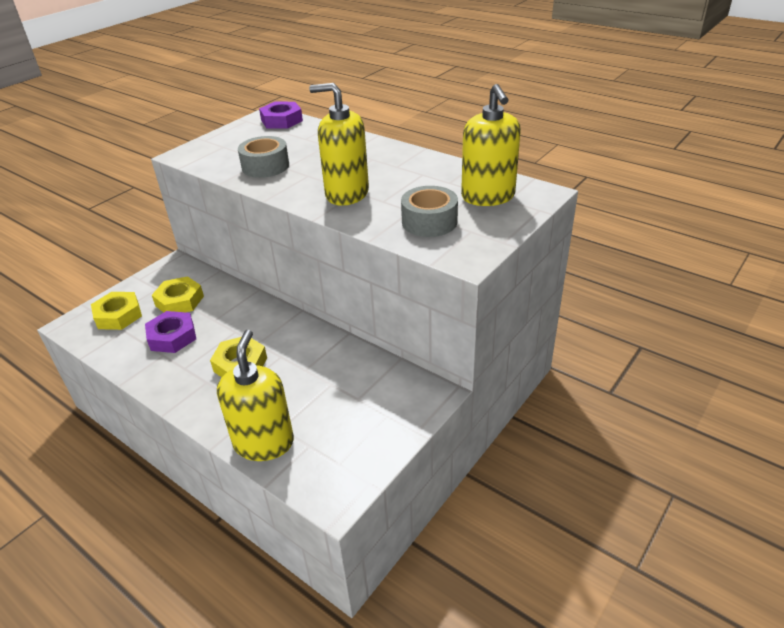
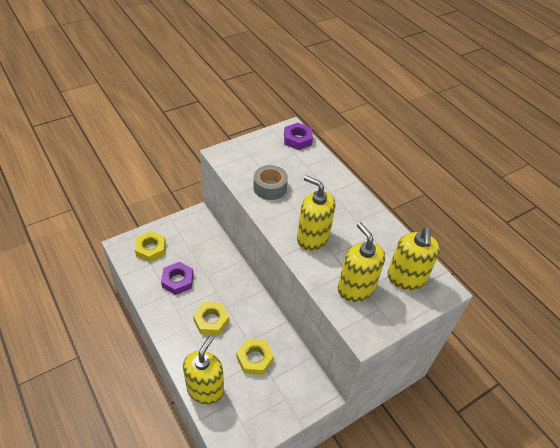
camera: 15 degrees right, 10 degrees up
(179, 301) = (191, 251): yellow nut -> yellow nut (255, 359)
(429, 222) = (355, 288): grey tape -> yellow soap dispenser

